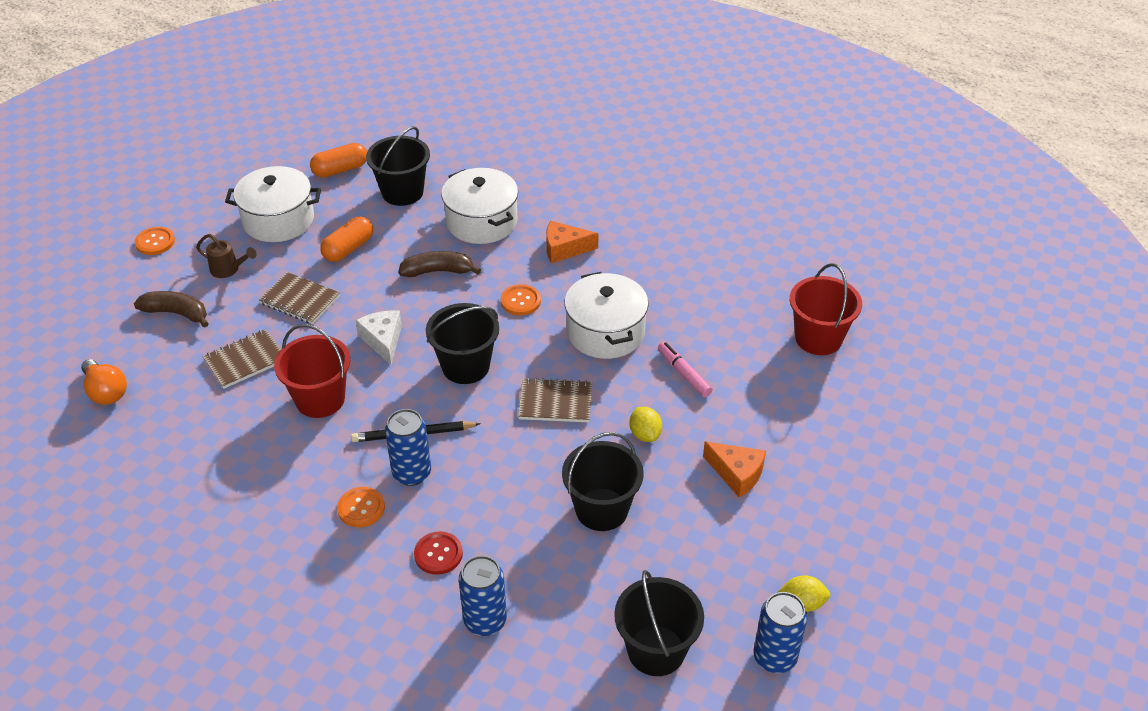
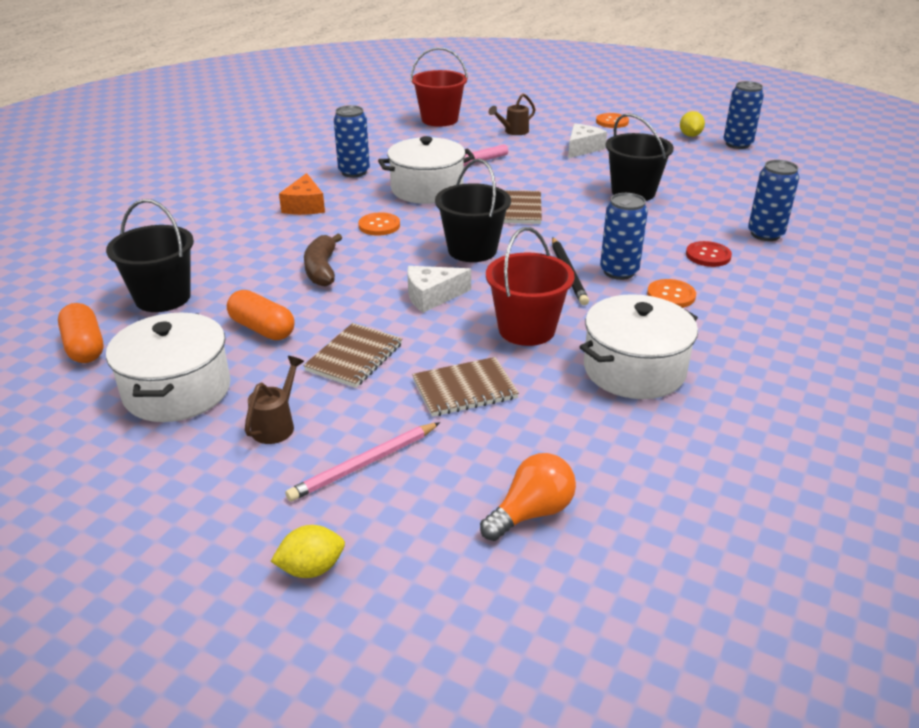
camera: 90 degrees left, 10 degrees down
(155, 242) = (181, 515): orange button -> orange button (612, 122)
(176, 313) = (364, 464): brown banana -> pink pencil
(245, 361) = (464, 389): brown notebook -> brown notebook turned 75 degrees counterclockwise
(481, 222) = (243, 247): white pot -> white pot (634, 369)
(645, 434) = (549, 176): yellow lemon -> yellow lemon (311, 568)
(648, 275) = (354, 172): none -> blue can
(656, 650) = (754, 176): black bucket -> none
(736, 474) = (582, 148): orange cheese -> white cheese
(787, 408) = (513, 131): none -> brown watering can

